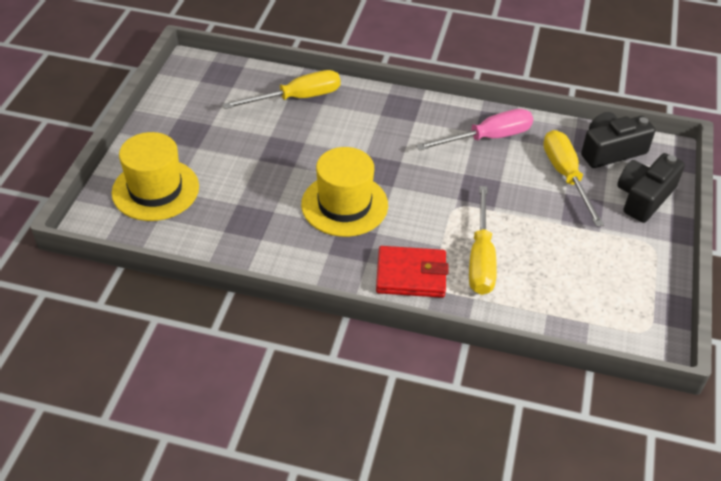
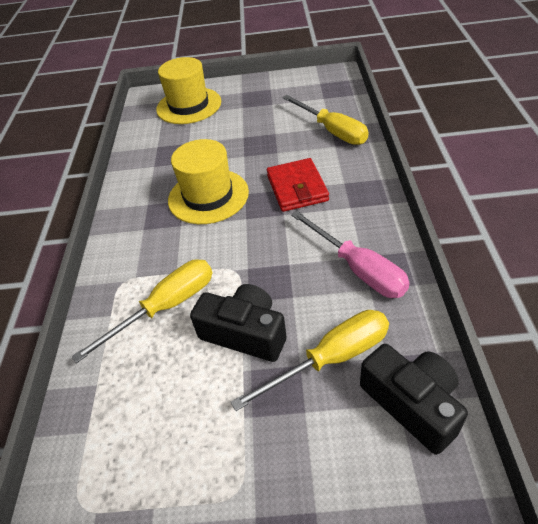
camera: 80 degrees right, 0 degrees up
(411, 275) = (132, 261): red wallet -> red wallet (297, 188)
(481, 258) = (166, 307): yellow screwdriver -> yellow screwdriver turned 150 degrees clockwise
(644, 197) = (334, 465): black camera -> black camera (245, 333)

